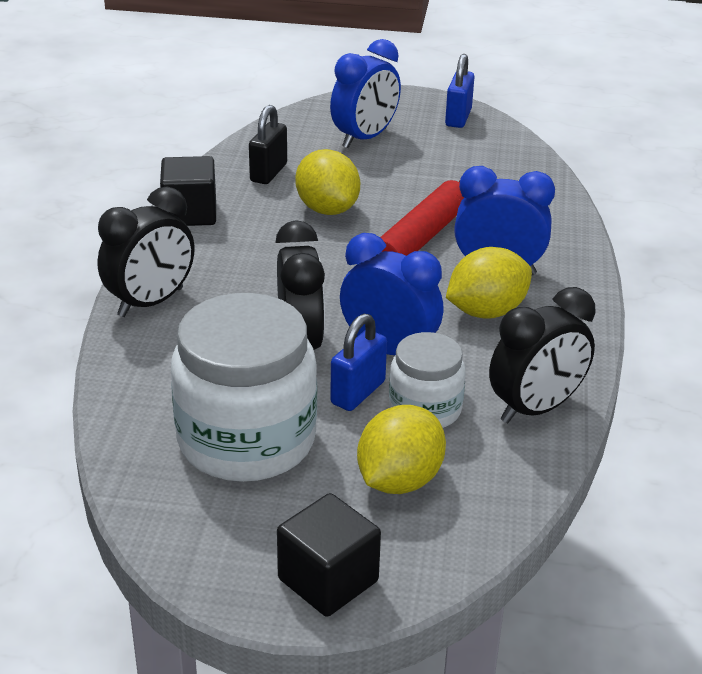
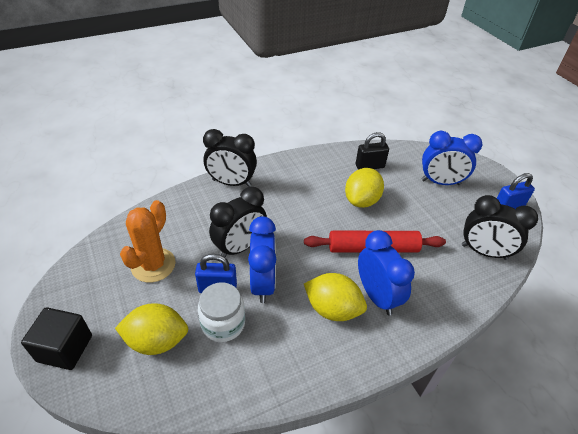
camera: 55 degrees right, 10 degrees up
(190, 213) = (309, 160): black cube -> none
(246, 440) = (153, 265): white jar -> orange cactus
(535, 408) = (259, 377): black clock -> black clock (484, 252)

